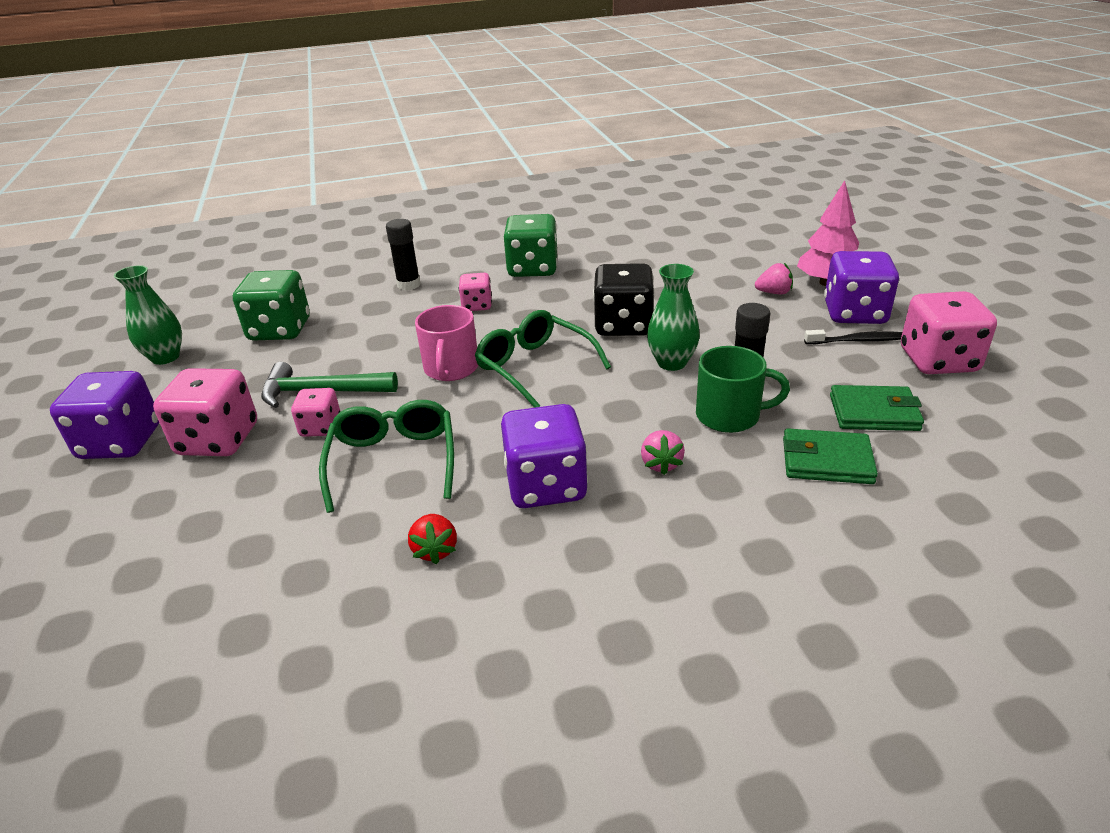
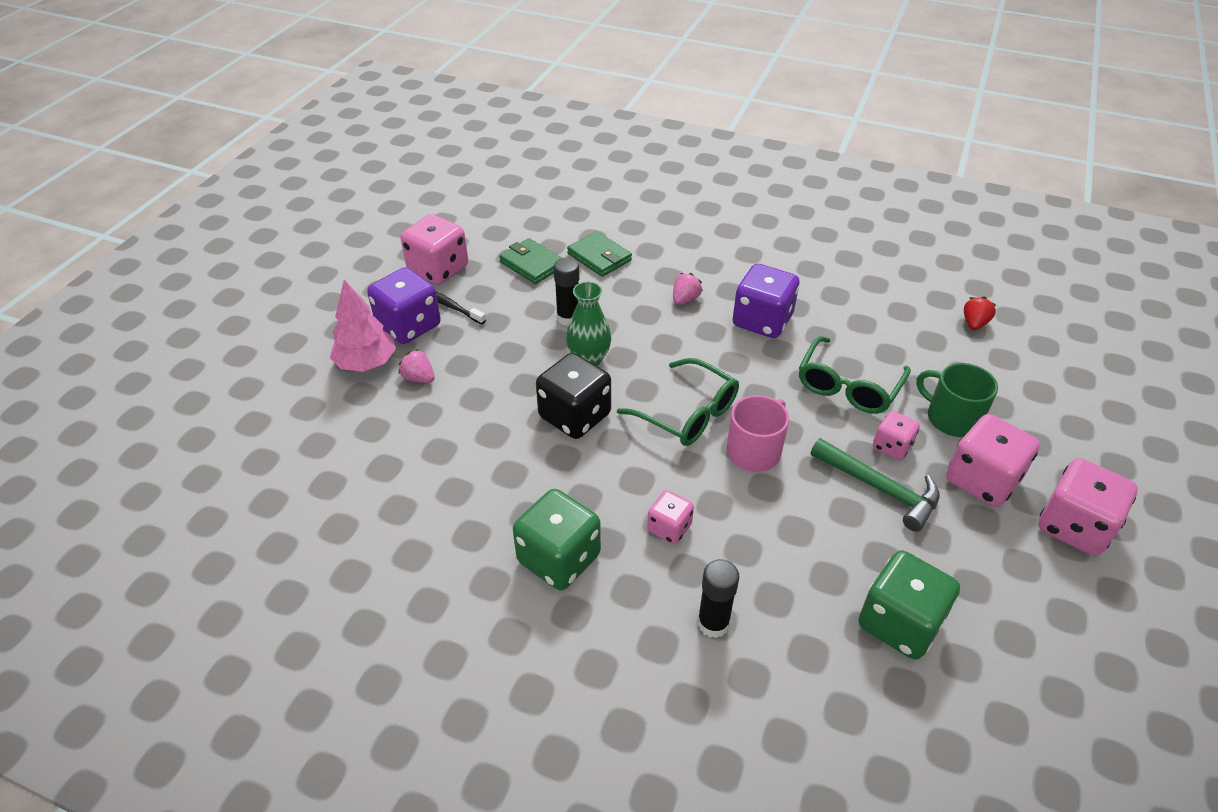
camera: 145 degrees left, 10 degrees up
(121, 442) = (1074, 526): purple dice -> pink dice
(165, 357) = (1043, 651): green vase -> none
(435, 550) = (851, 318): red strawberry -> red strawberry (974, 324)
(535, 367) = (687, 413): green glasses -> green glasses turned 45 degrees counterclockwise
(729, 416) = (609, 304): green mug -> green mug (951, 418)

